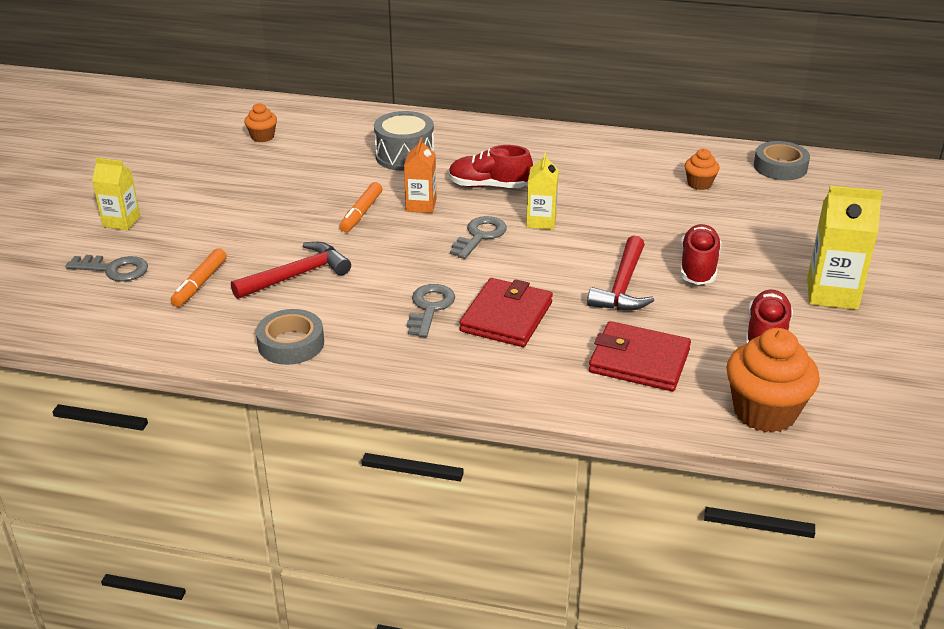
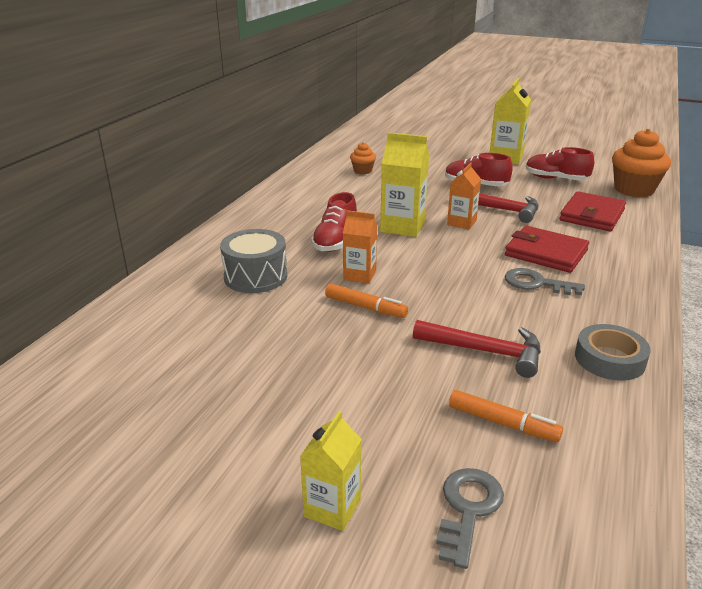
camera: 80 degrees left, 5 degrees down
(262, 137) = (145, 368): orange cupcake -> none
(297, 275) = (485, 351): red hammer -> red hammer turned 135 degrees clockwise
(480, 236) = (421, 253): grey key -> none
(541, 221) = (402, 227): yellow carton -> yellow carton, size x1.57
(569, 259) = (461, 222): none -> orange carton
(780, 167) = (349, 148): grey tape -> none

